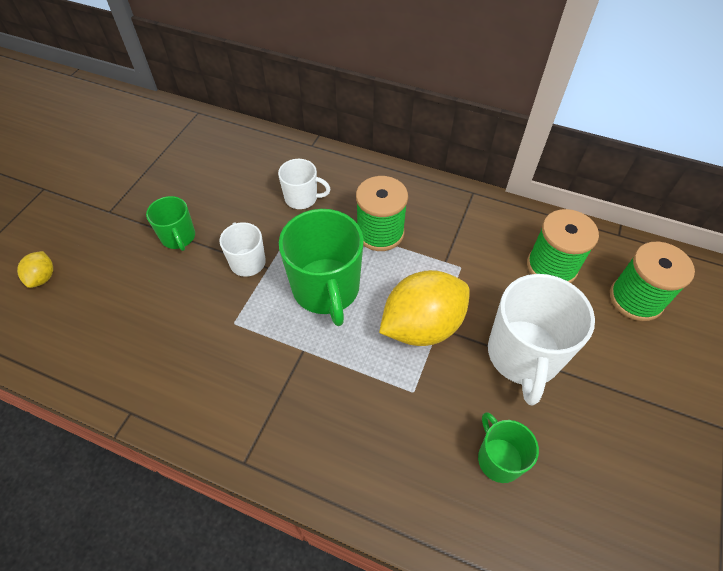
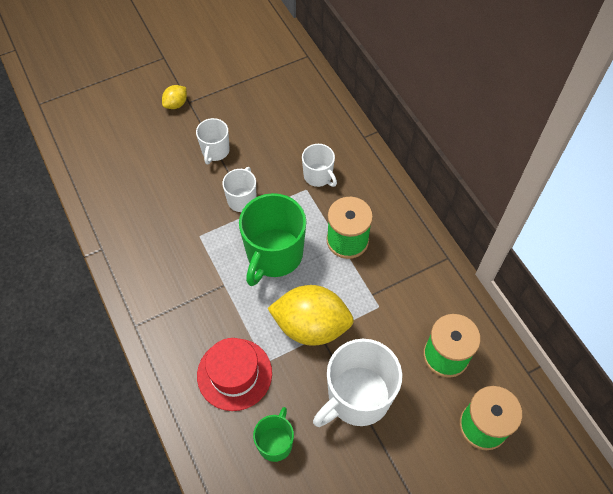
camera: 40 degrees right, 5 degrees up
(43, 277) = (119, 125): yellow lemon -> yellow lemon (176, 104)
(178, 237) = (215, 151): green mug -> white mug
(396, 426) = (234, 374): none -> red hat

